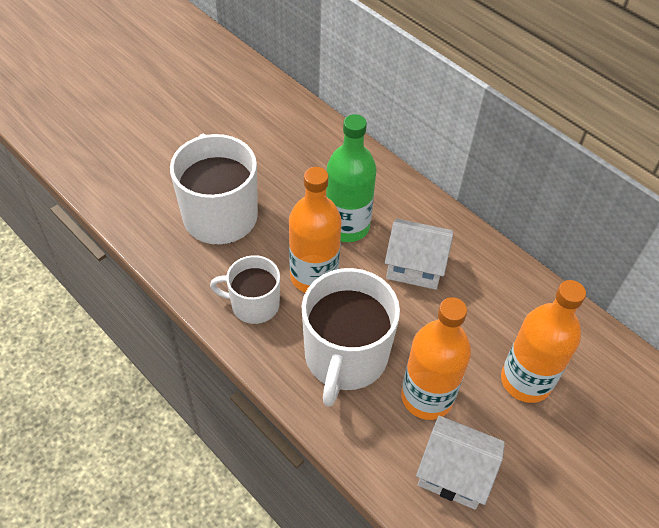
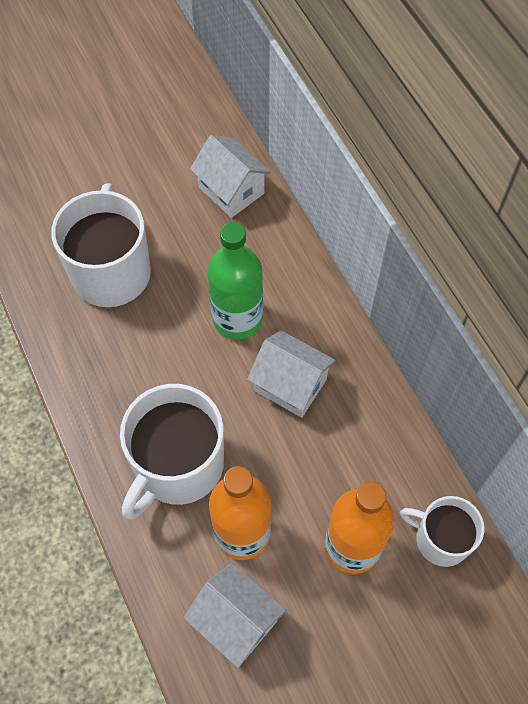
camera: 20 degrees right, 10 degrees up
(254, 304) = (109, 382): white mug -> white mug (441, 539)
(299, 131) = (231, 190): none -> white house
(314, 276) = (180, 367): orange bottle -> none

